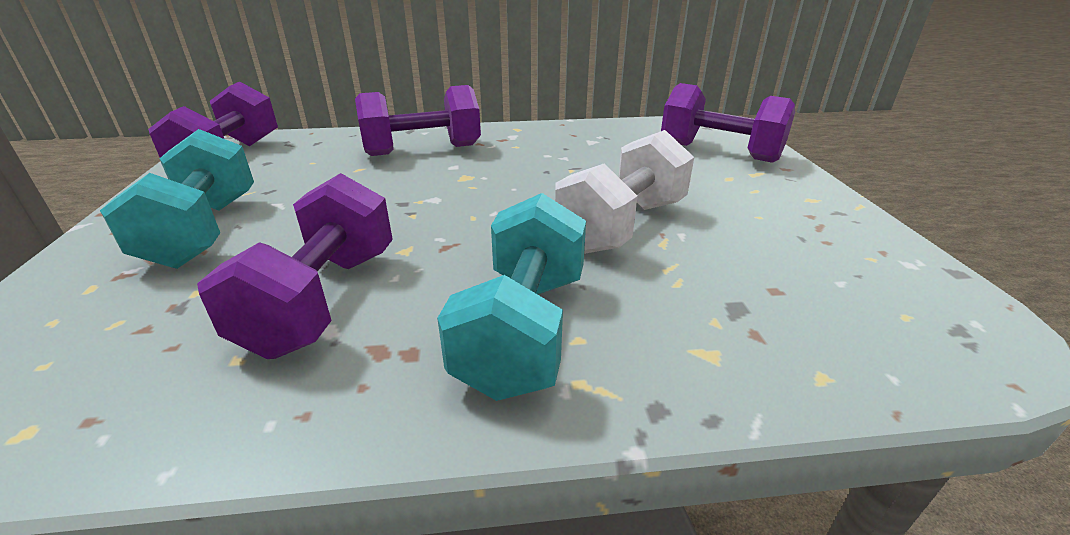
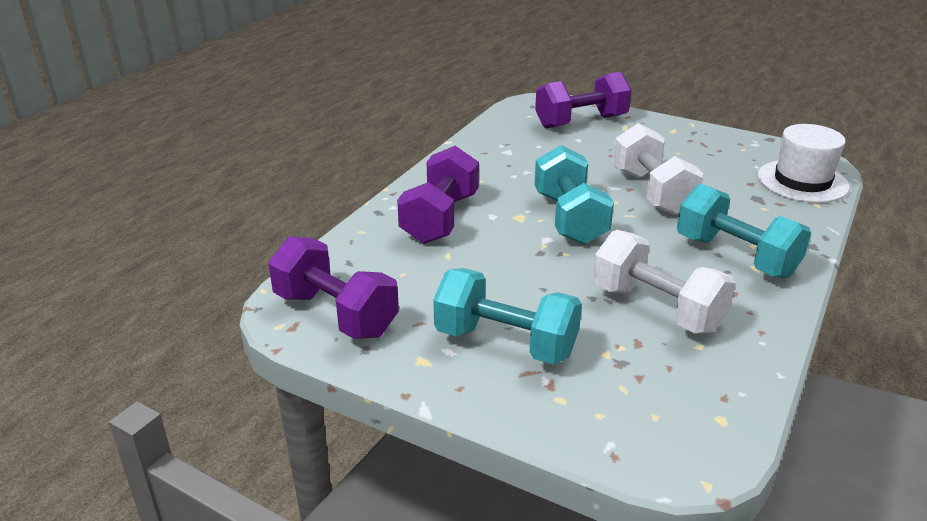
camera: 55 degrees left, 0 degrees up
(323, 300) = (657, 308): purple dumbbell -> white dumbbell
(491, 198) = (569, 218): none -> turquoise dumbbell
(877, 340) = (802, 181): none -> white hat

